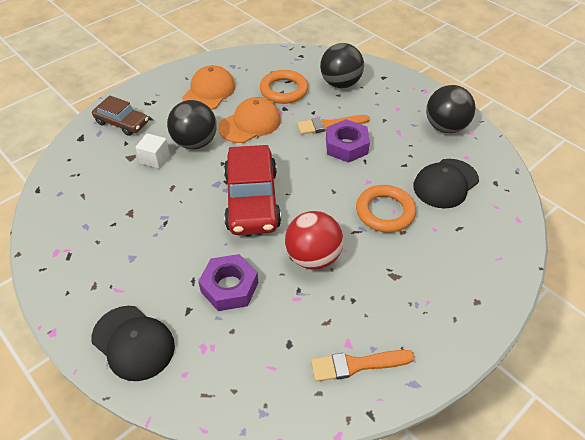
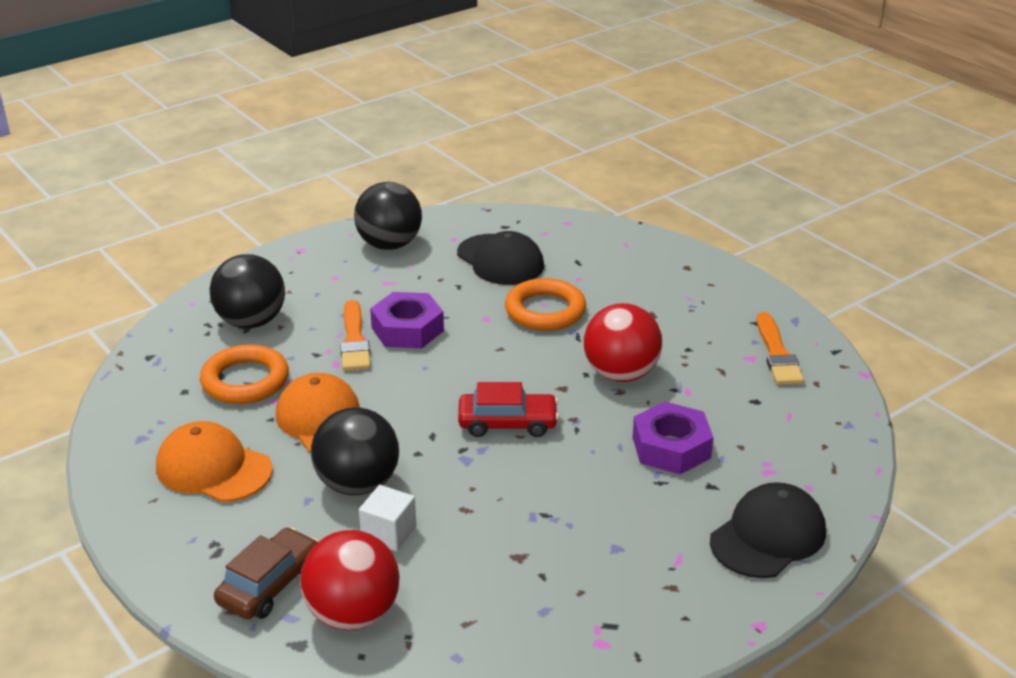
camera: 85 degrees left, 15 degrees down
(97, 153) = (353, 614): none -> red ball
(252, 200) = (507, 423): red car -> red car, size x0.58

